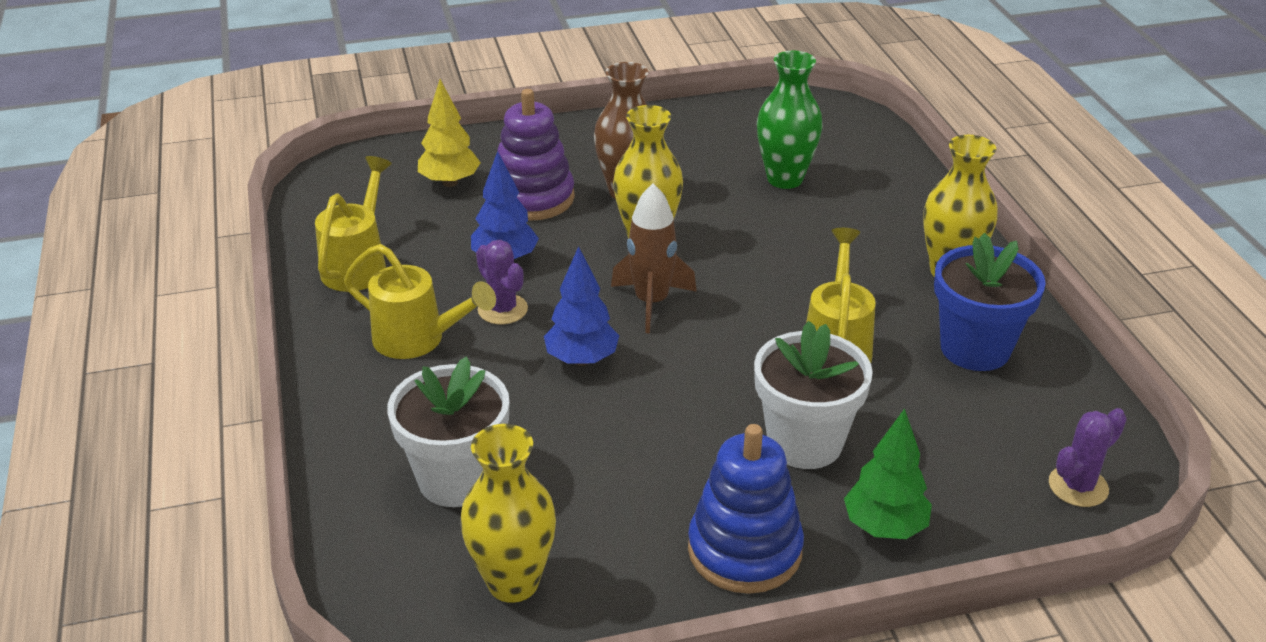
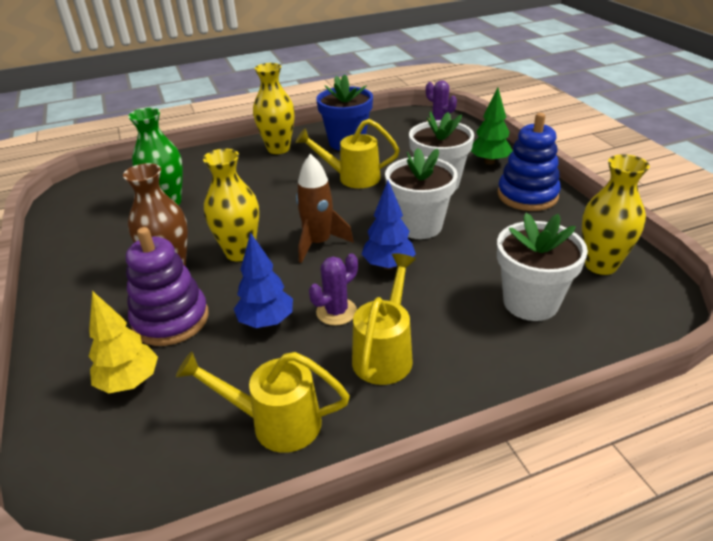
camera: 95 degrees left, 0 degrees up
(673, 401) = (419, 226): none -> white flower pot

